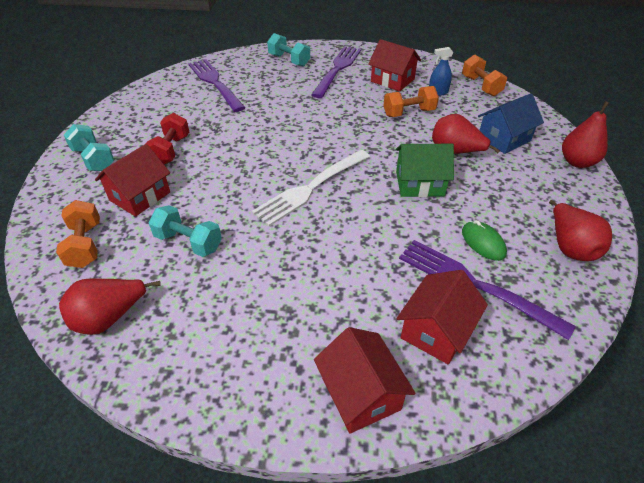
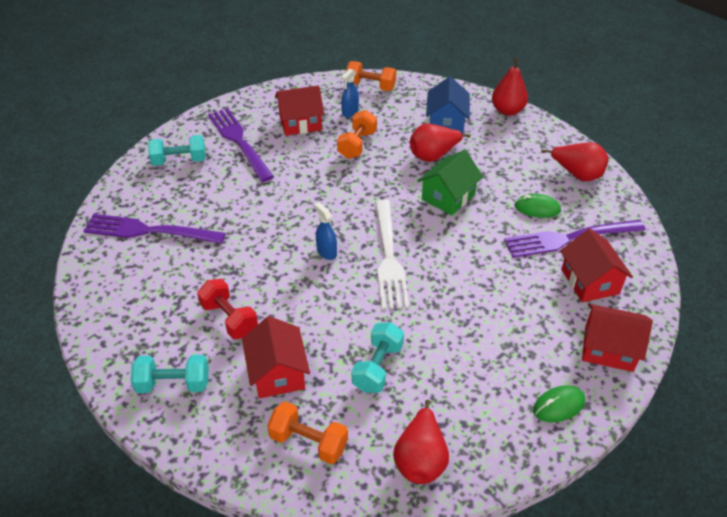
camera: 50 degrees left, 0 degrees up
(188, 242) = (377, 367): turquoise dumbbell -> turquoise dumbbell turned 45 degrees counterclockwise
(246, 388) = (559, 405): none -> green mouse
(280, 157) = (326, 252): none -> blue spray bottle

